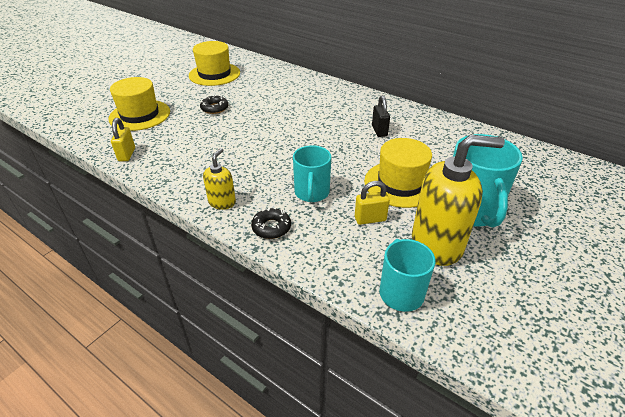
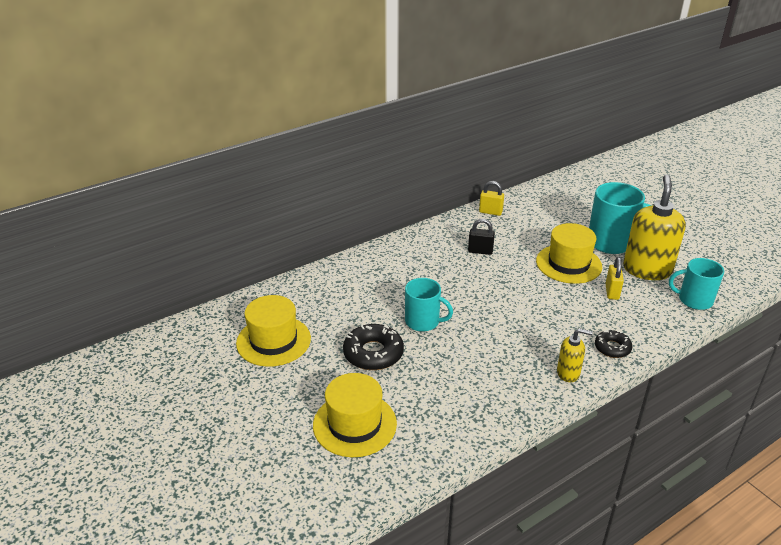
camera: 70 degrees left, 5 degrees down
(127, 154) = (452, 441): yellow padlock -> yellow padlock (490, 212)
(214, 108) = (373, 353): black donut -> black donut, size x1.66
(222, 202) = (568, 373): yellow soap dispenser -> yellow soap dispenser turned 150 degrees clockwise
(311, 193) = (568, 314): turquoise mug -> turquoise mug (423, 322)

